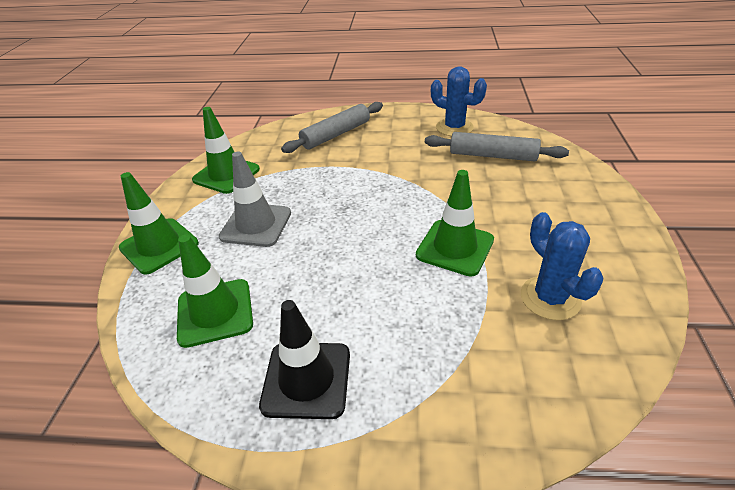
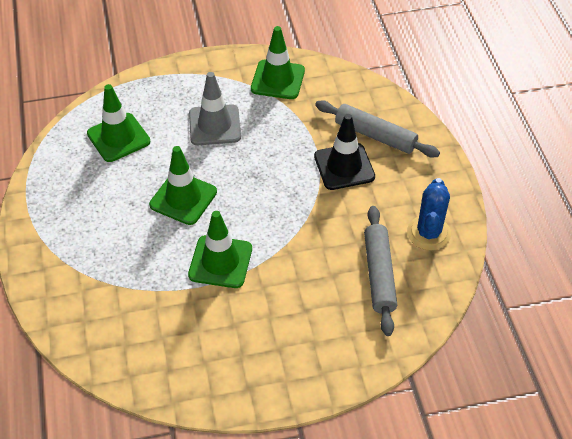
camera: 70 degrees right, 10 degrees up
(159, 246) = (175, 79): green traffic cone -> green traffic cone (183, 198)
(306, 379) = (74, 203): black traffic cone -> black traffic cone (344, 166)
(550, 298) = (175, 331): blue cactus -> none

